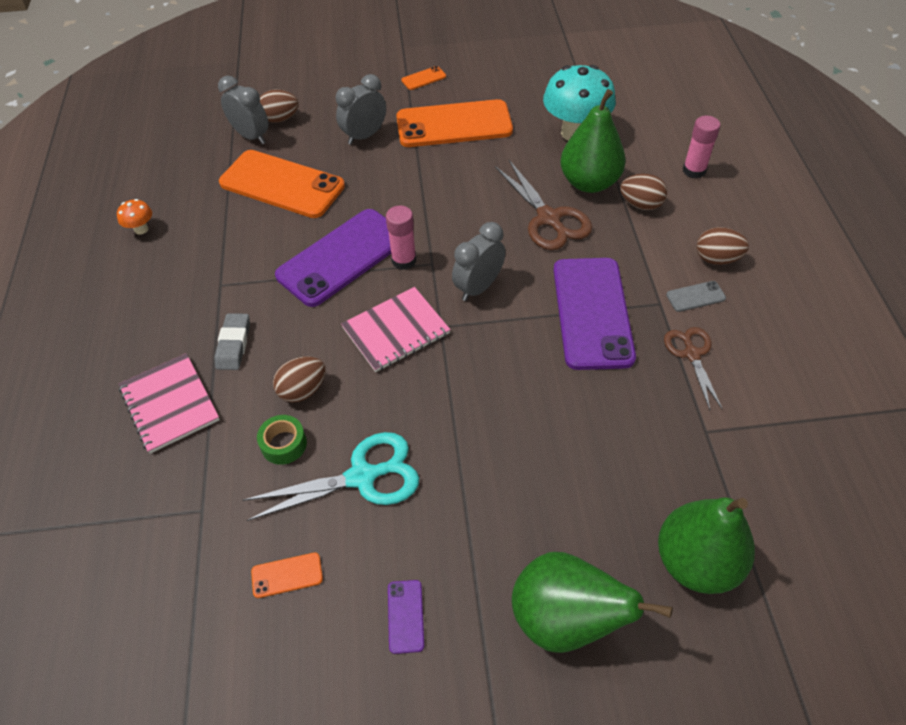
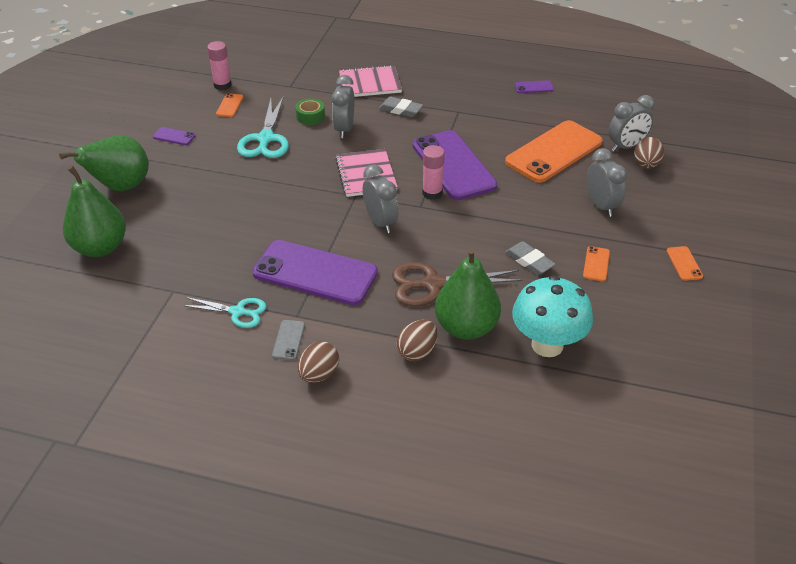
camera: 110 degrees right, 10 degrees down
(141, 229) = (534, 87): orange mushroom -> purple phone
(303, 390) = (344, 129): brown egg -> grey clock
(454, 124) = (596, 264): orange phone -> orange phone, size x0.40
(475, 164) = (529, 261): none -> grey eraser
(692, 354) = (238, 312): brown scissors -> turquoise scissors
(694, 171) = (443, 415): pink glue stick -> pink glue stick (222, 85)

